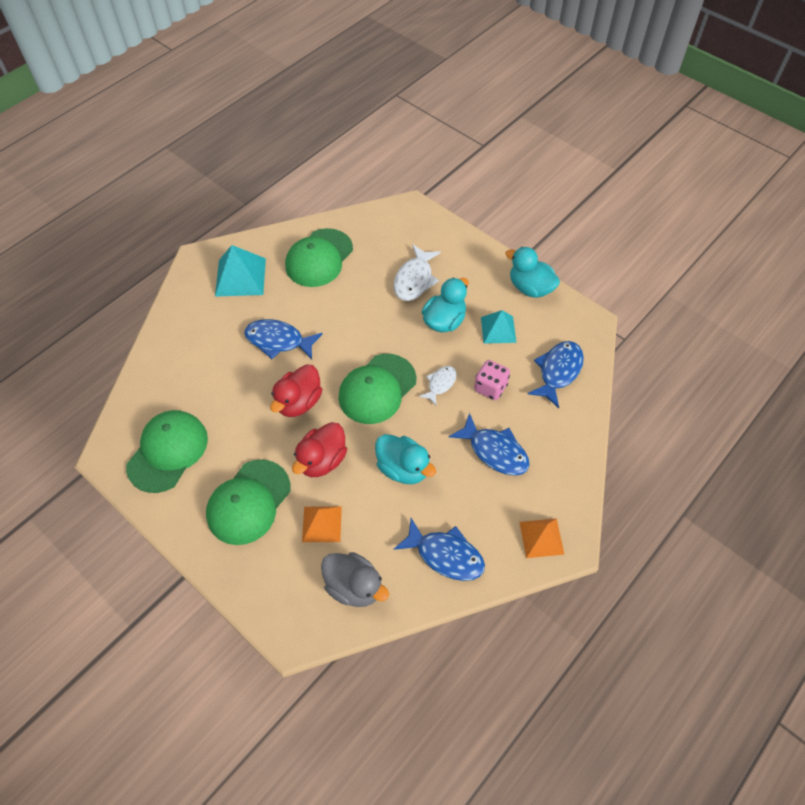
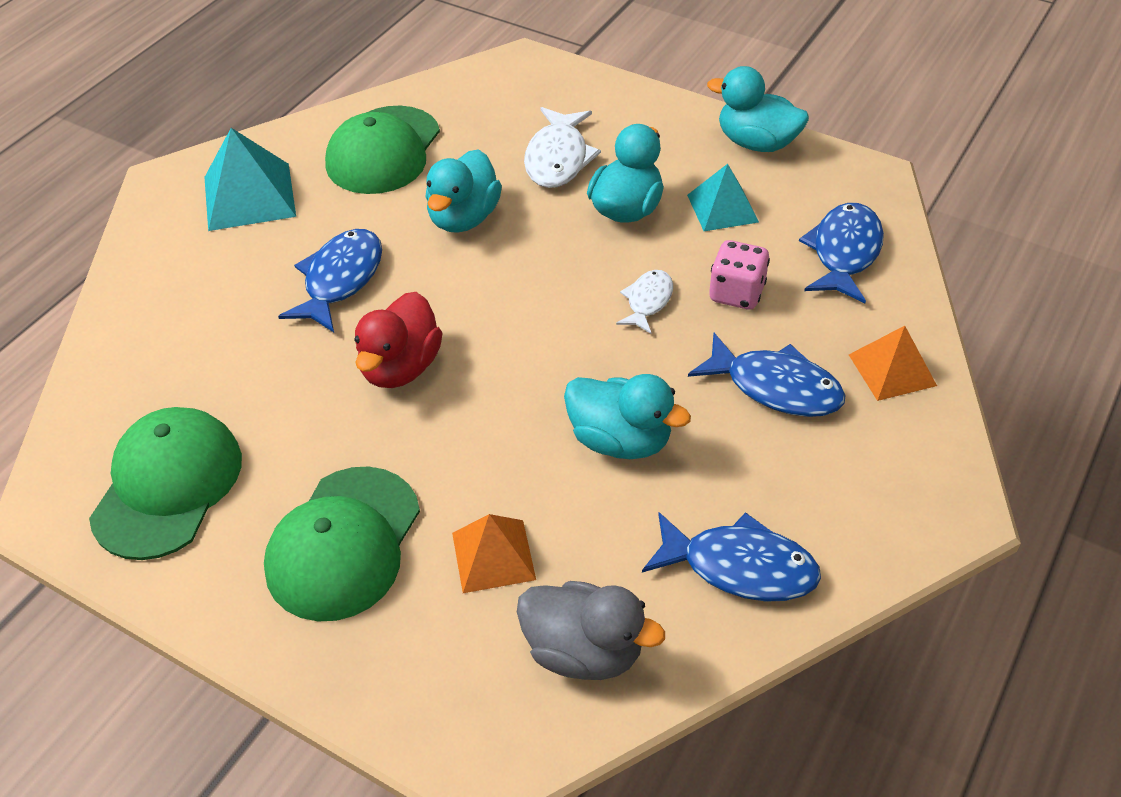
camera: 10 degrees left, 10 degrees down
(278, 341) = (340, 280): blue fish -> blue fish turned 105 degrees clockwise
(322, 460) = (467, 452): red duck -> none
(353, 311) = (463, 218): none -> turquoise duck
(377, 389) = (538, 325): green cap -> none
(541, 538) = (904, 508): orange pyramid -> orange pyramid (892, 370)

